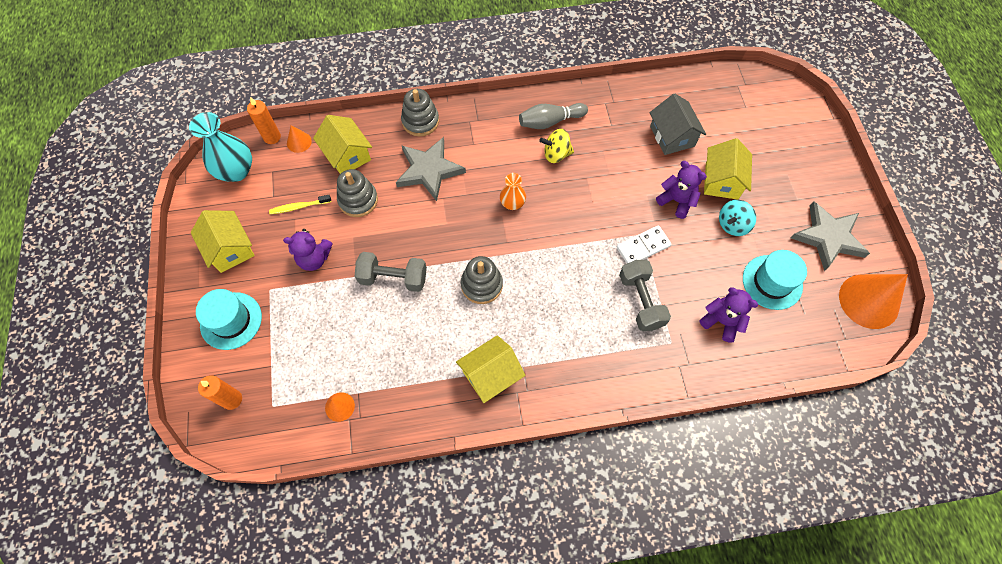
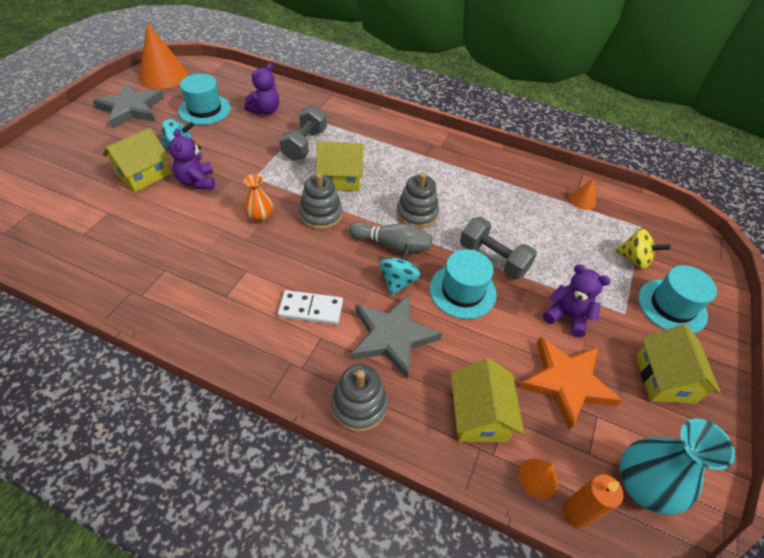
camera: 150 degrees left, 15 degrees down
(232, 399) = (678, 247): orange candle -> none
(299, 207) = (566, 382): yellow toothbrush -> orange star
(358, 200) = (492, 350): grey stacking toy -> grey stacking toy (321, 215)
(402, 233) = (462, 291): none -> turquoise hat
(453, 212) = (398, 281): none -> turquoise spinning top
(490, 375) = (453, 162): yellow house -> yellow house (340, 179)
(512, 203) = (335, 257): orange vase -> orange vase (260, 217)
(550, 121) = (218, 310): grey bowling pin -> grey bowling pin (392, 245)
(556, 154) = (249, 275): yellow spinning top -> yellow spinning top (634, 259)
(643, 247) = (263, 170): white domino -> white domino (311, 309)
(672, 136) = (128, 227): grey house -> none
(721, 321) = (265, 111): purple teddy bear -> purple teddy bear turned 120 degrees counterclockwise

